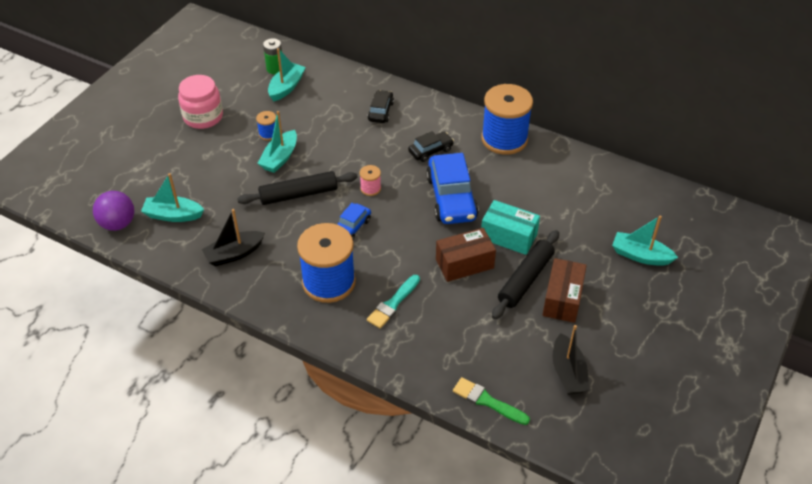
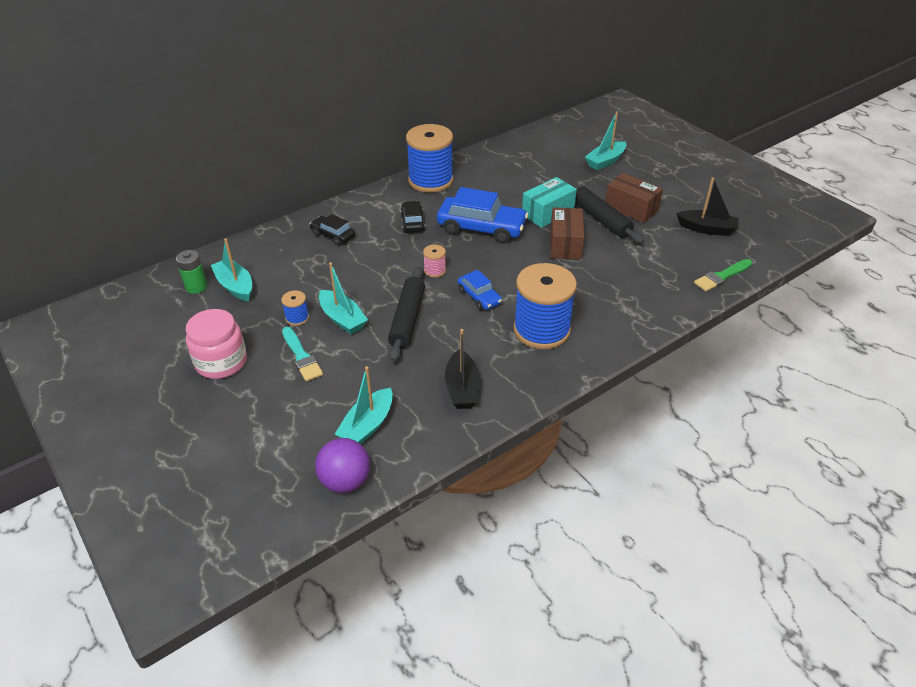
camera: 65 degrees left, 5 degrees down
(393, 303) = (590, 297): turquoise brush -> turquoise brush (301, 356)

